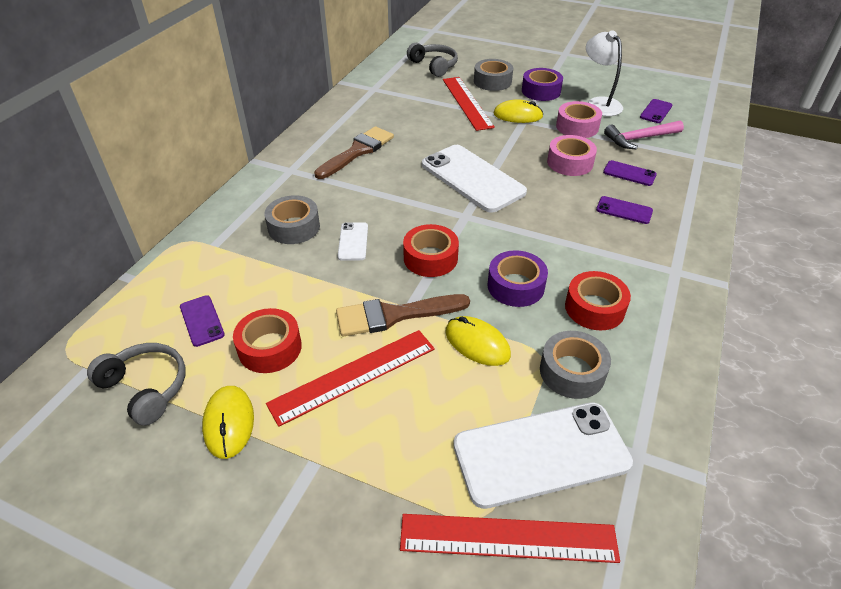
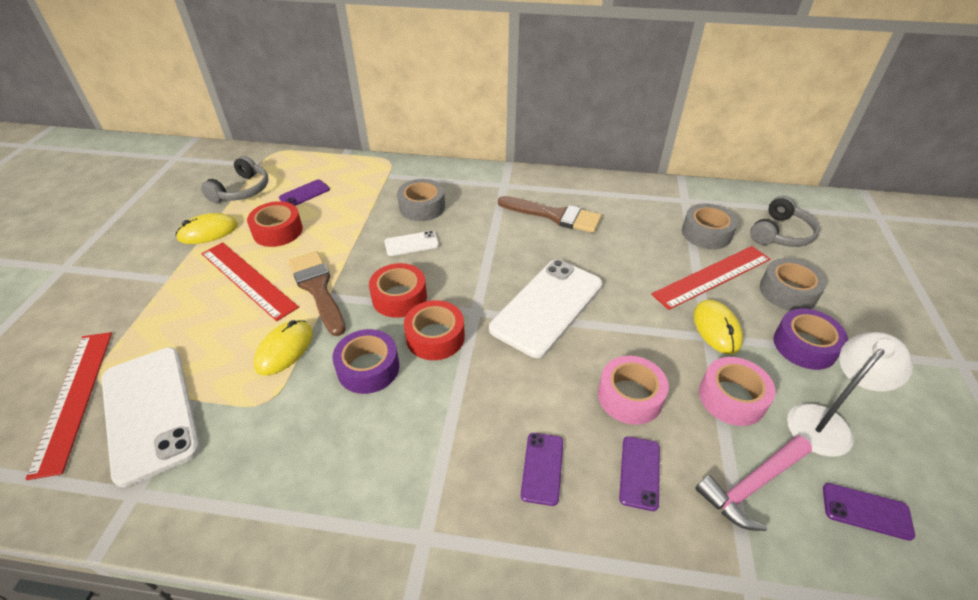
camera: 75 degrees right, 0 degrees up
(572, 372) = (245, 429): grey tape -> grey tape (706, 233)
(594, 308) = (341, 443): red tape -> red tape (435, 337)
(640, 139) = (752, 485): pink hammer -> pink hammer turned 90 degrees counterclockwise

